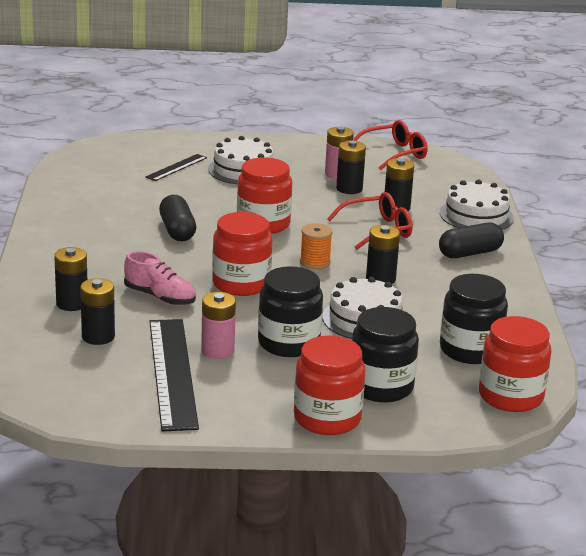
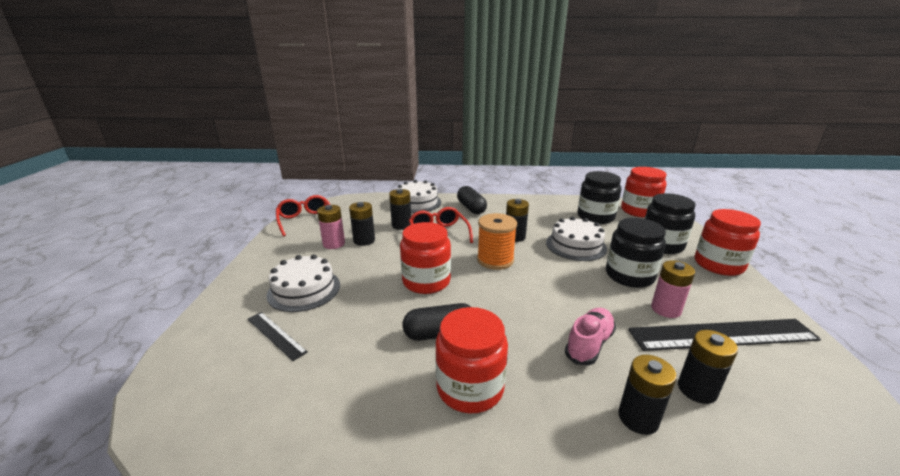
camera: 85 degrees left, 0 degrees up
(241, 283) = (543, 295): red jar -> red jar (470, 388)
(315, 262) = (495, 260): orange spool -> orange spool, size x1.52

